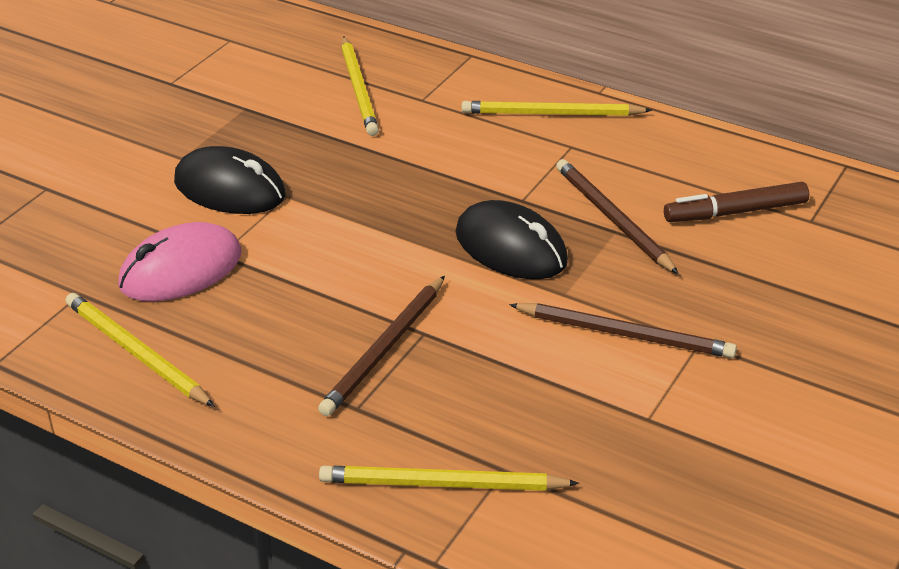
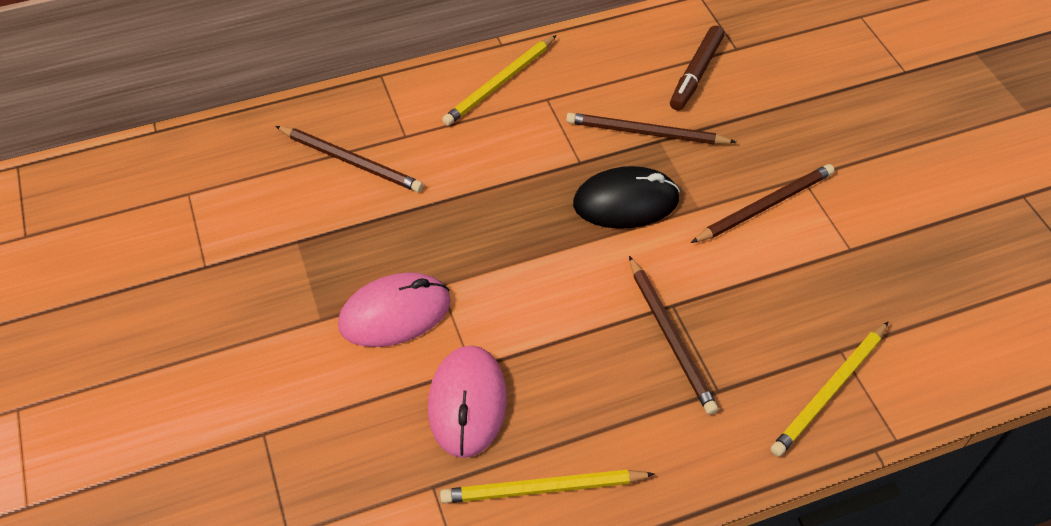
camera: 50 degrees left, 15 degrees up
(230, 188) = (395, 313): black mouse -> pink mouse
(359, 89) = (351, 161): yellow pencil -> brown pencil

